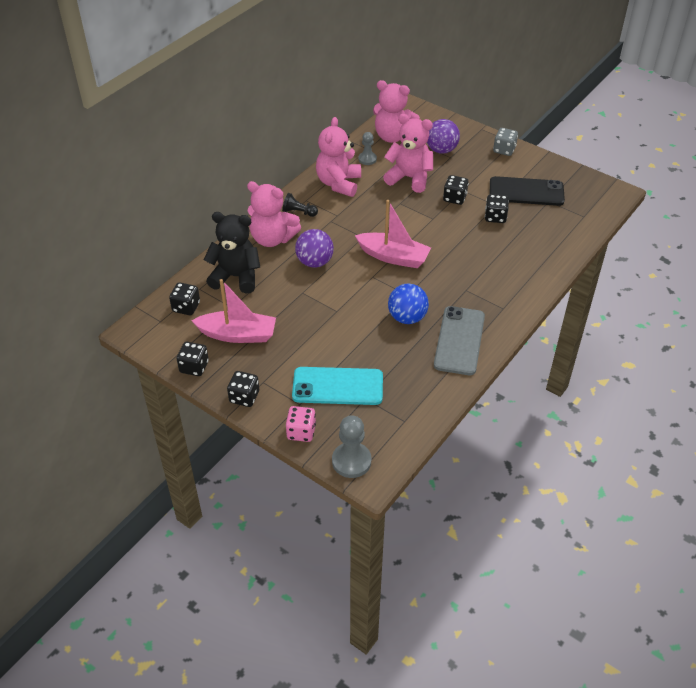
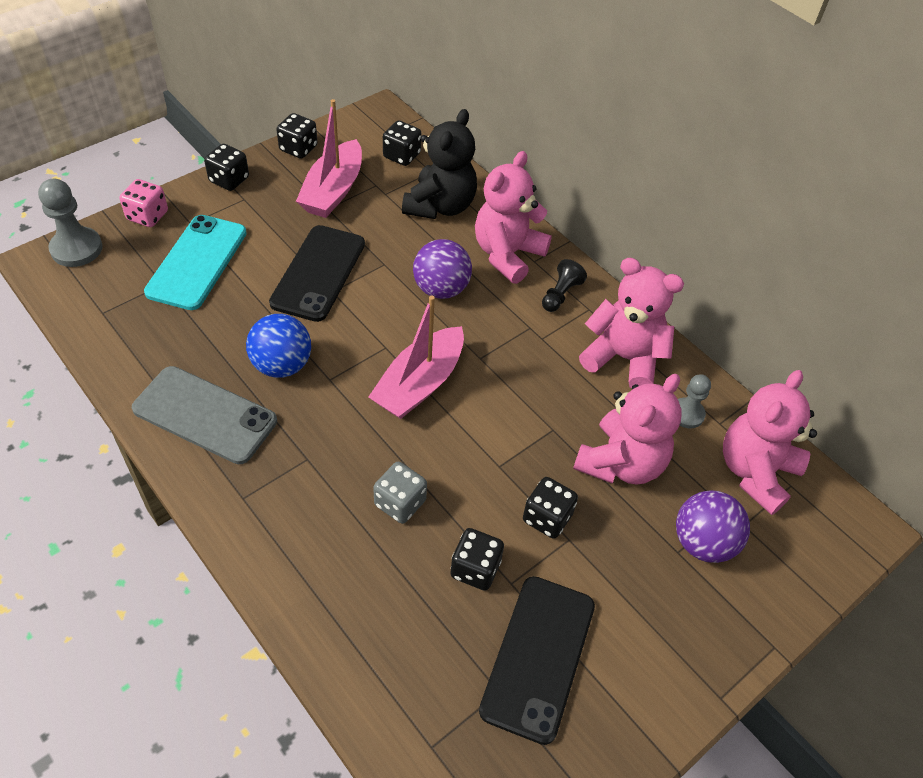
camera: 100 degrees right, 5 degrees up
(323, 321) = (318, 273): none -> black phone
(504, 150) = (690, 666): grey dice -> grey dice (400, 503)

